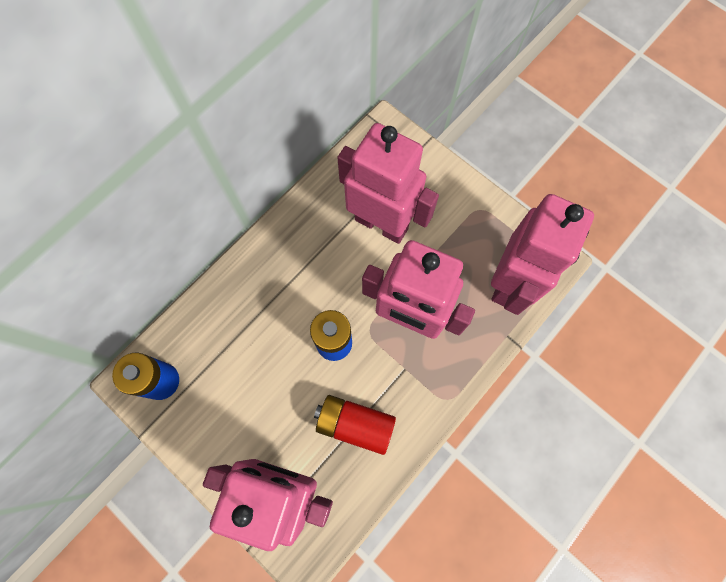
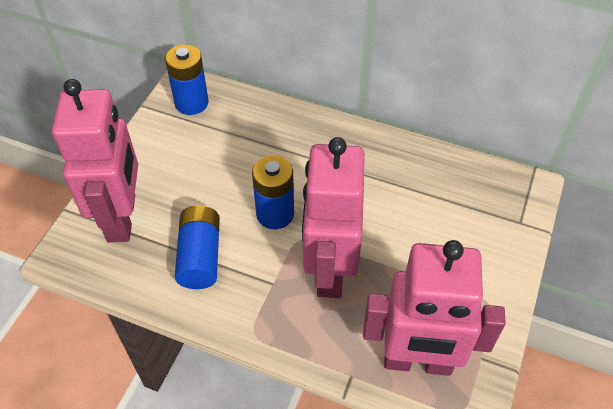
camera: 70 degrees right, 20 degrees down
(355, 424) = (200, 256): red battery -> blue battery
(381, 223) = (420, 216): pink robot -> none

